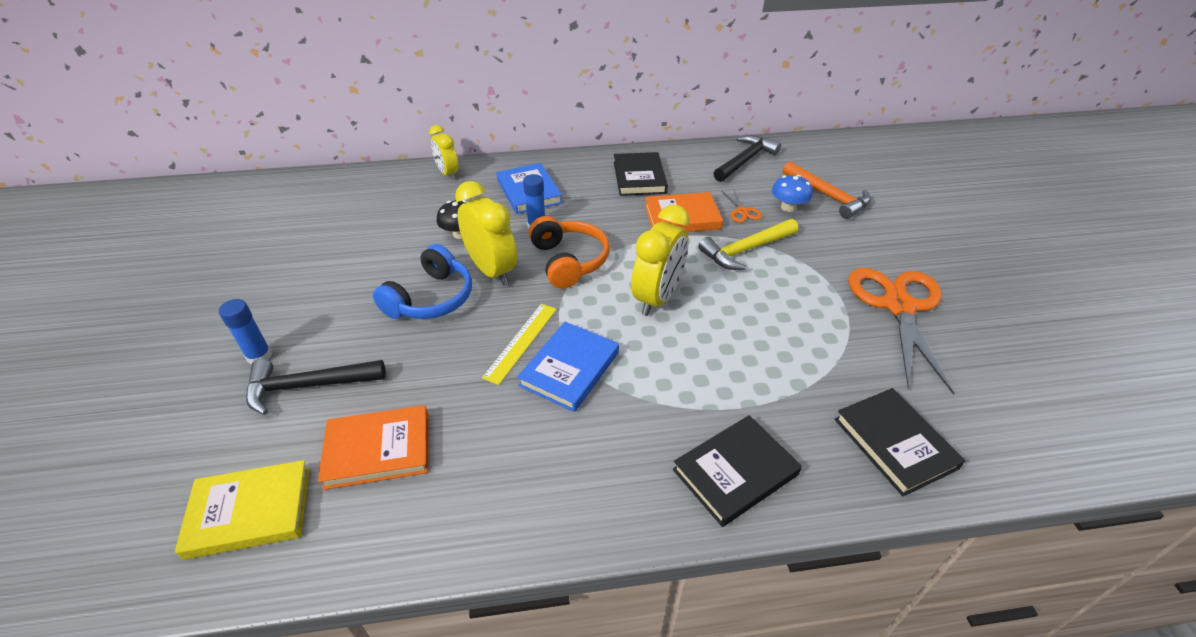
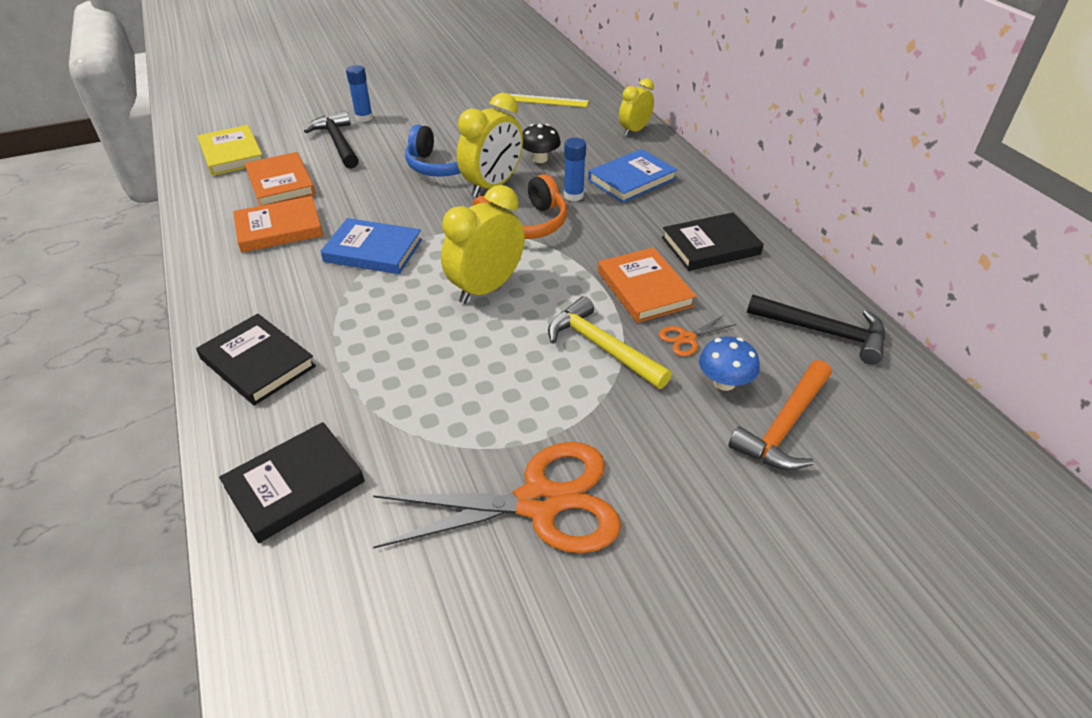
camera: 75 degrees right, 0 degrees up
(488, 452) = (279, 228): none -> orange book
(521, 342) = (402, 219): yellow ruler -> yellow ruler (546, 100)
(657, 298) = (486, 288): yellow clock -> yellow clock turned 120 degrees clockwise

